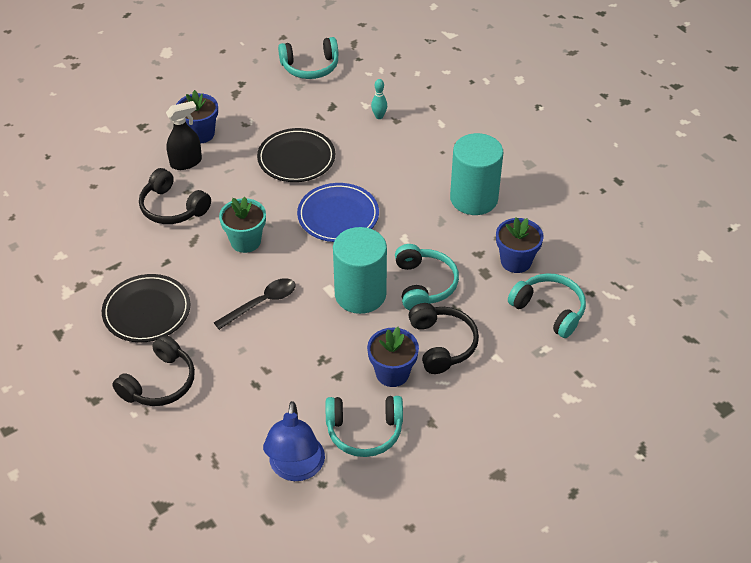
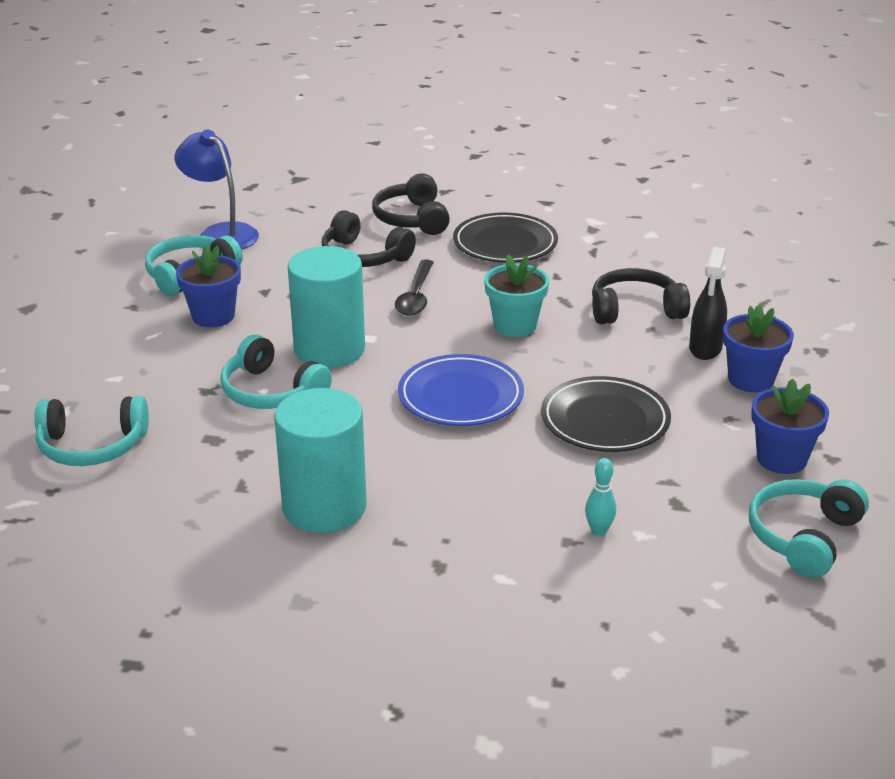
camera: 135 degrees right, 15 degrees down
(442, 344) = (188, 358): black headphones -> black headphones (364, 256)
(516, 261) = (186, 470): blue flower pot -> blue flower pot (781, 459)

